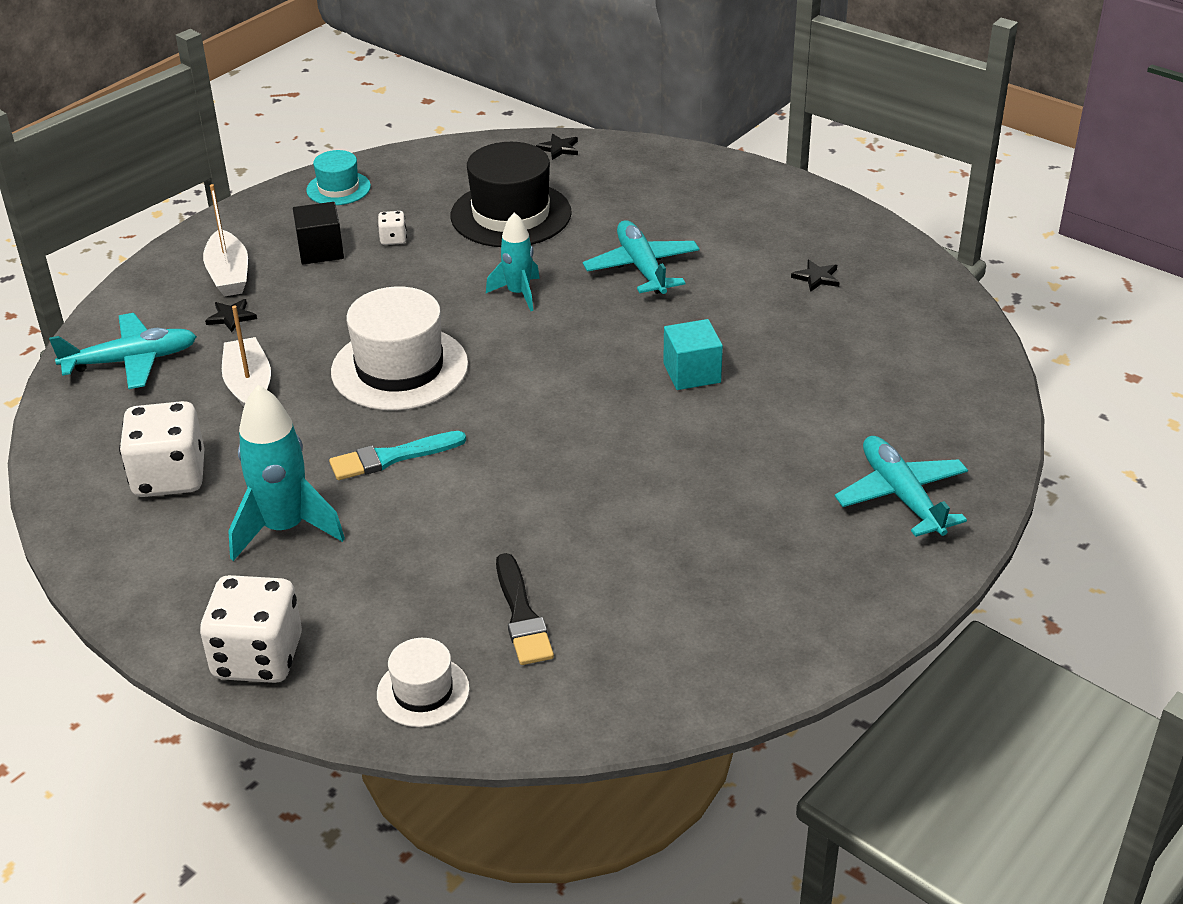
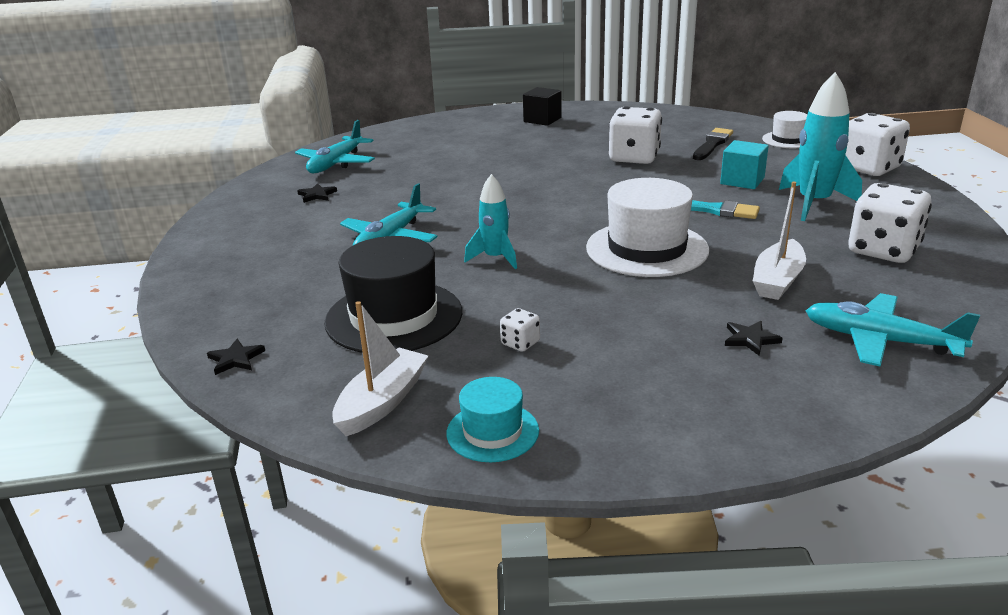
camera: 135 degrees left, 10 degrees down
(228, 274) = (718, 383): white boat -> white boat (382, 402)
(320, 250) = (600, 365): black cube -> black cube (542, 120)
(587, 519) = (634, 158): none -> white dice
(692, 373) = (477, 184): turquoise cube -> turquoise cube (742, 181)
(901, 496) = (483, 124): turquoise plane -> turquoise plane (336, 163)

